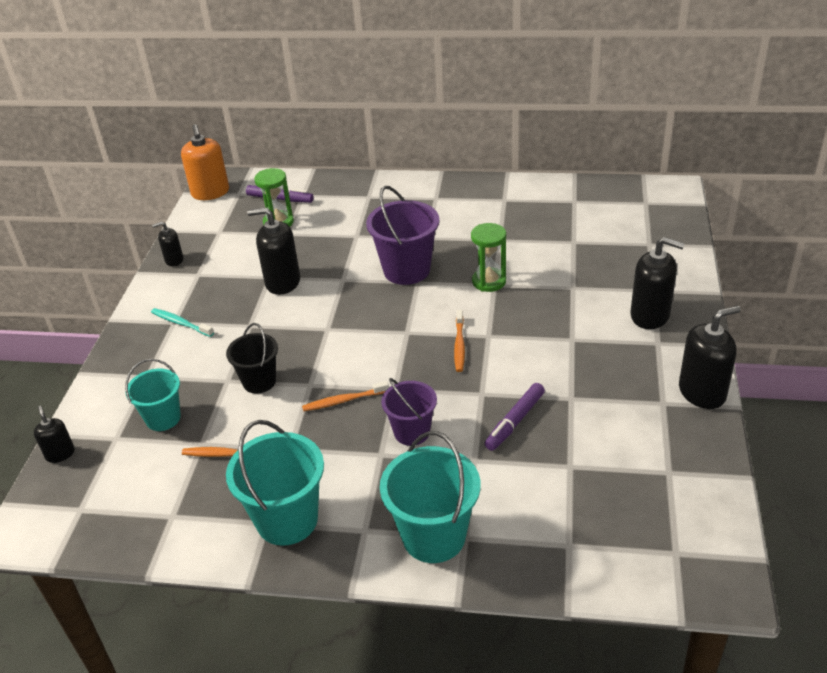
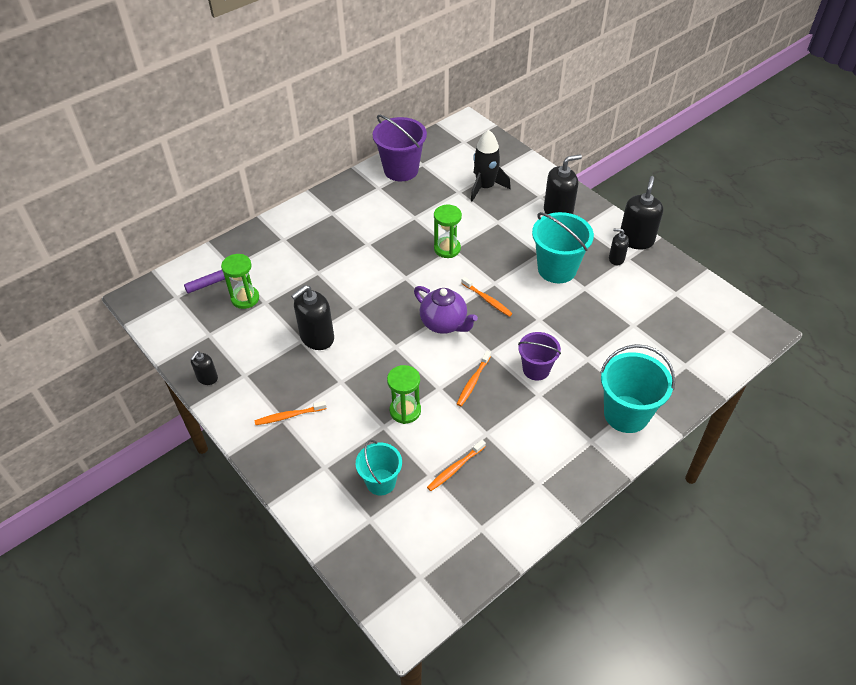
camera: 50 degrees left, 10 degrees up
(60, 454) = (349, 561): black soap dispenser -> black soap dispenser (616, 259)
(181, 323) = (289, 416): turquoise toothbrush -> orange toothbrush
(210, 192) = (150, 310): orange soap dispenser -> none
(259, 381) = (405, 410): black bucket -> green hourglass
(287, 520) = (546, 471): turquoise bucket -> turquoise bucket (557, 269)
(392, 338) = (444, 324): none -> purple teapot
(406, 270) = (387, 274): purple bucket -> purple bucket (401, 170)
(514, 421) = (576, 322): purple marker -> none
(606, 252) = (485, 187): none -> black rocket

